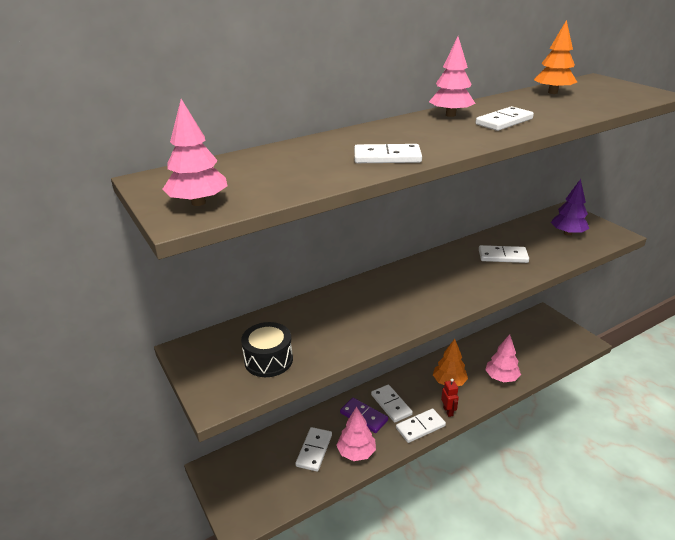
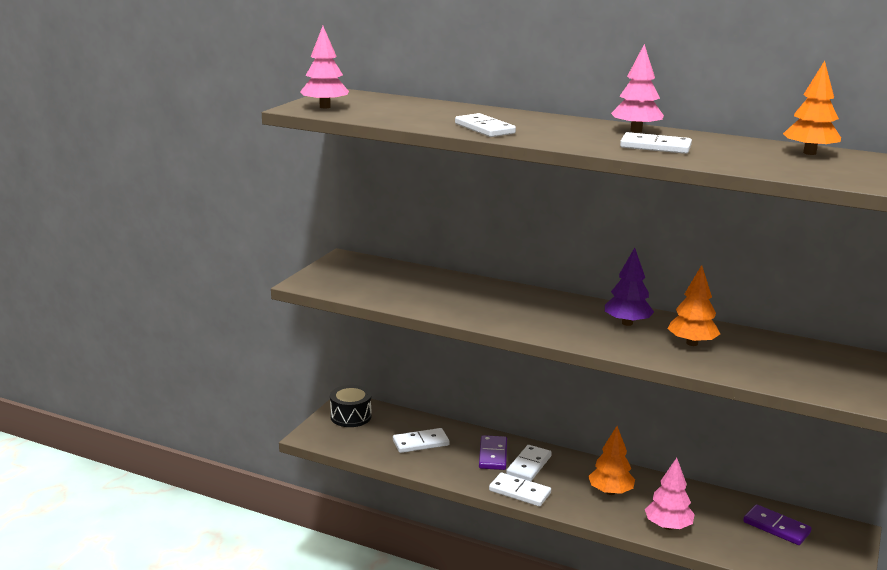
camera: 55 degrees right, 10 degrees down
(268, 360) = (369, 286): black drum -> black drum (351, 416)
(356, 452) = (444, 465): pink tree -> none
(448, 411) = (564, 503): red robot -> none
(503, 256) = (692, 343): white domino -> orange tree
(525, 336) = (776, 527): none -> purple domino
(567, 233) = (820, 371): purple tree -> purple tree (627, 323)

